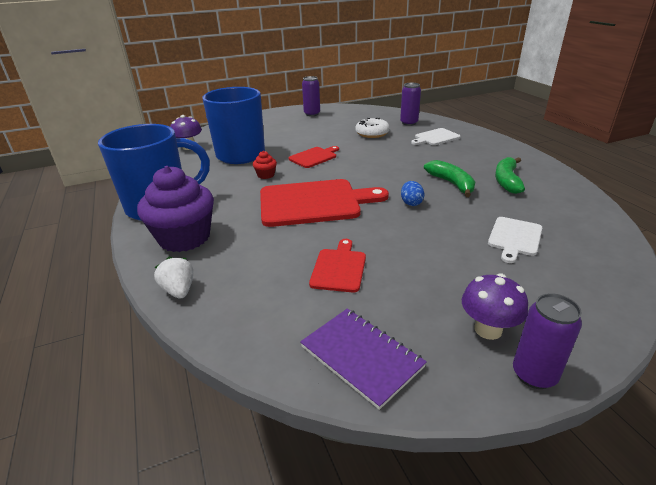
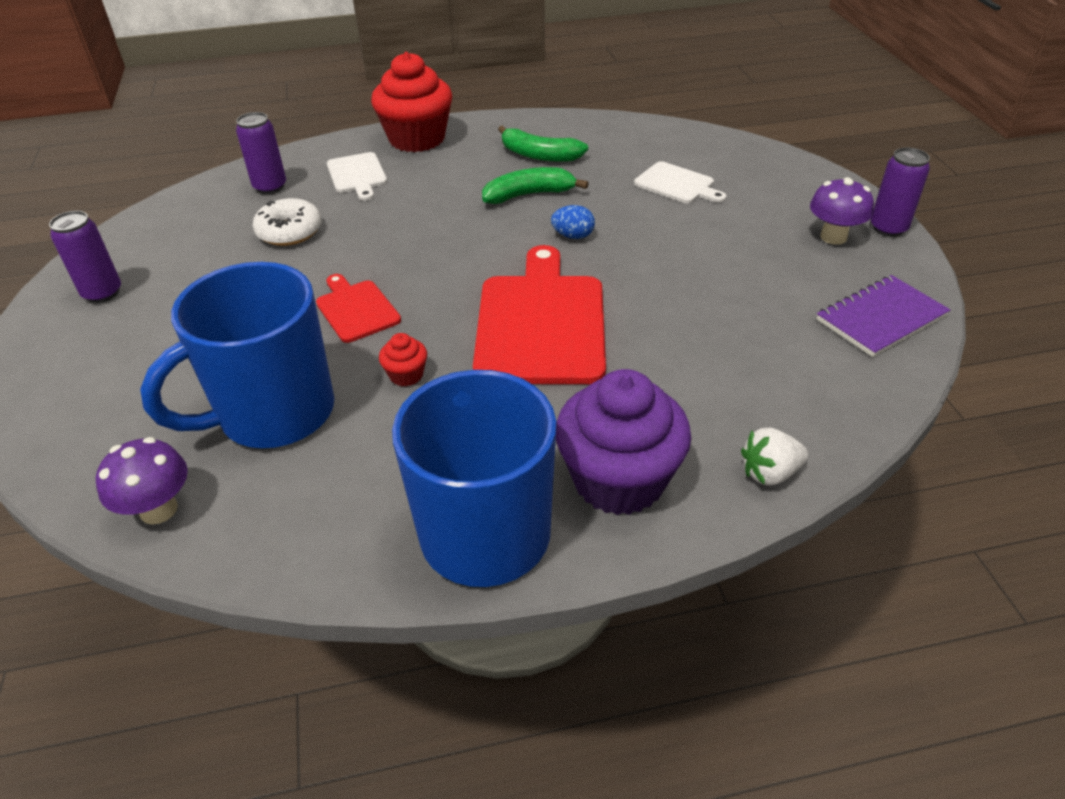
camera: 80 degrees left, 10 degrees up
(339, 268) = (725, 316): red cutting board -> none
(490, 144) = (417, 139): none -> red cupcake

